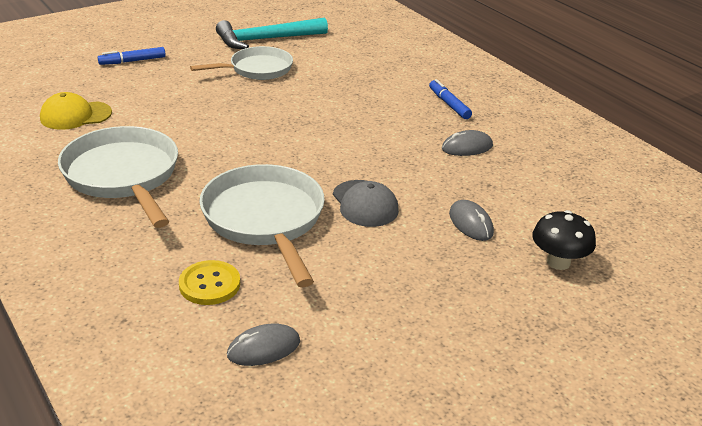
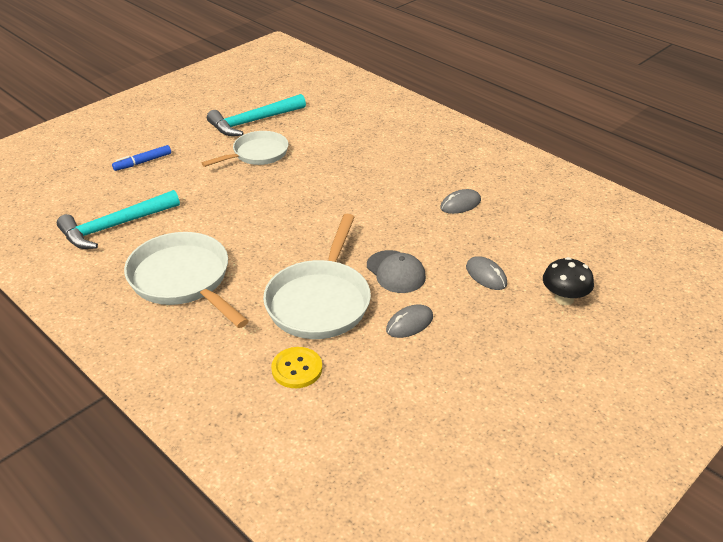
camera: 10 degrees left, 5 degrees up
(75, 115) = (115, 226): yellow cap -> turquoise hammer
(263, 348) = (362, 417): grey mouse -> grey mouse (409, 323)
(265, 220) = (320, 301): white pan -> white pan turned 135 degrees counterclockwise
(449, 104) = (432, 164): blue marker -> none

